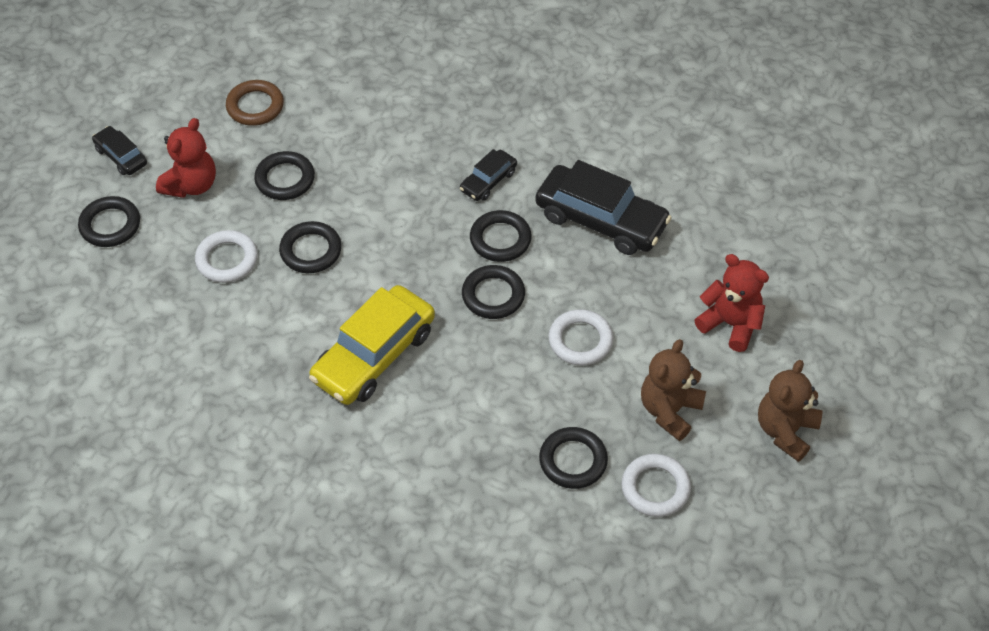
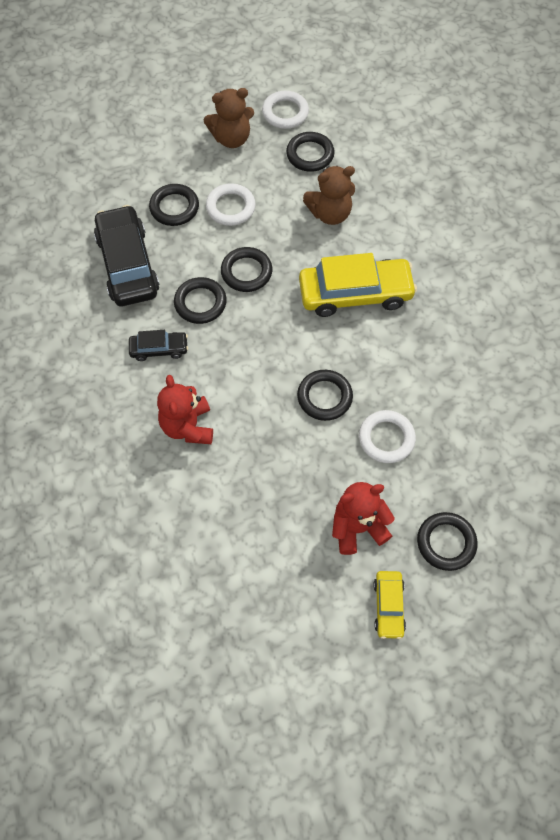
camera: 135 degrees left, 10 degrees up
(121, 156) = (388, 606): black car -> yellow car
(255, 106) = (245, 562): brown ring -> none
(285, 179) = (287, 471): black ring -> black ring (174, 207)
(730, 324) = (142, 152): red teddy bear -> red teddy bear (188, 426)
(785, 431) = (189, 87): brown teddy bear -> brown teddy bear (330, 213)

